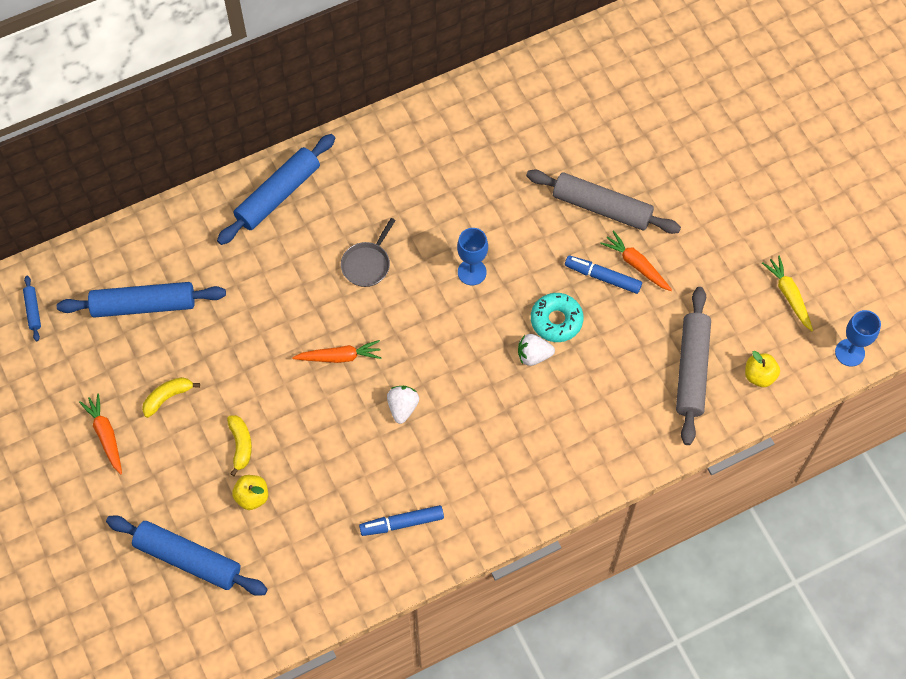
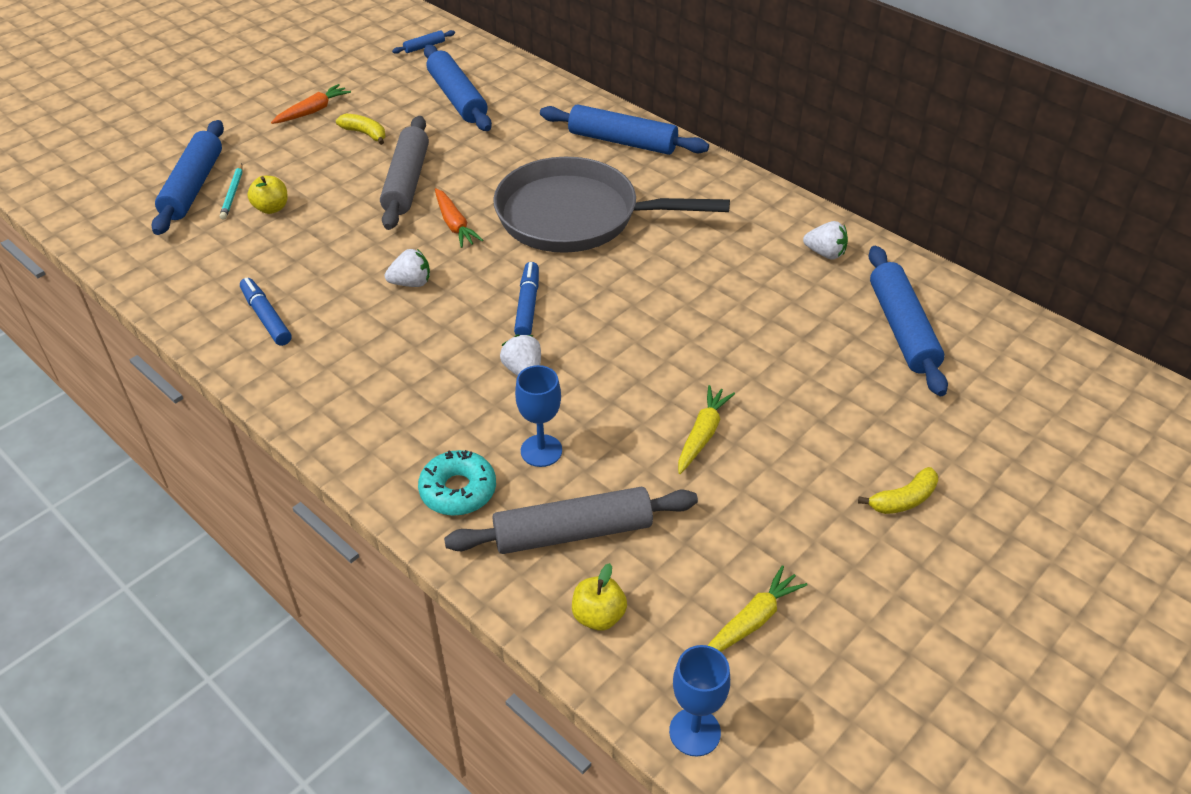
camera: 70 degrees right, 20 degrees down
(215, 526) = (233, 193): none -> turquoise pencil
(241, 445) = (327, 187): yellow banana -> yellow banana (903, 500)
(367, 264) = (575, 216): grey pan -> grey pan, size x2.48
(472, 272) = (609, 293): blue goblet -> blue goblet (541, 451)
(485, 112) = (825, 253): none -> white strawberry
(556, 320) = (581, 379): turquoise donut -> turquoise donut (458, 490)
(583, 103) = (902, 329): none -> blue rolling pin
(602, 207) = (766, 381): grey rolling pin -> grey rolling pin (407, 182)
(602, 277) = (665, 406): blue marker -> blue marker (527, 305)
(636, 264) = (702, 434): orange carrot -> yellow carrot

